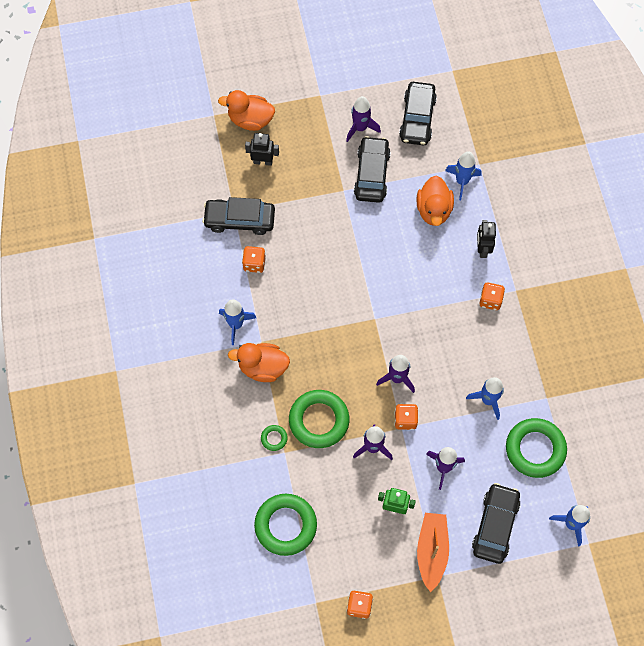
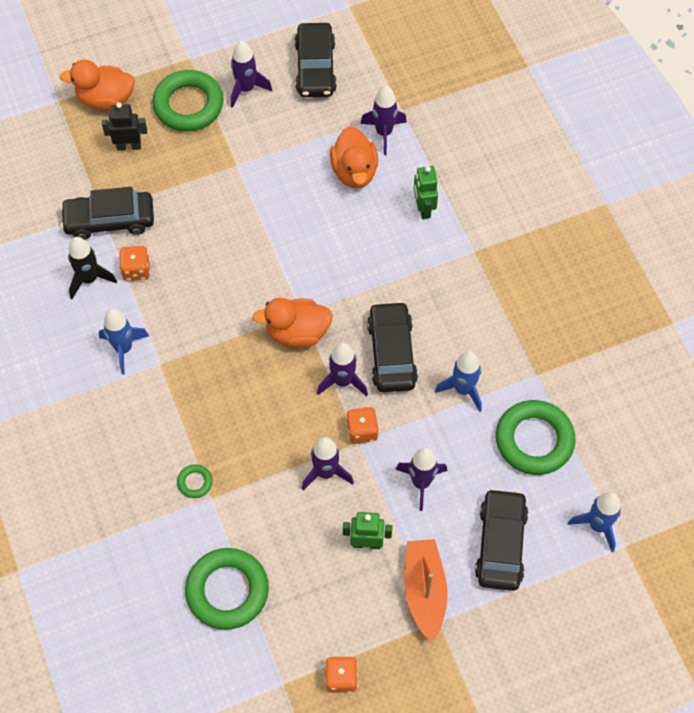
camera: 10 degrees left, 5 degrees down
(218, 265) = (89, 279): none -> black rocket
(262, 367) = (166, 396): orange duck -> orange duck (297, 332)
(319, 420) = (250, 450): green ring -> green ring (188, 105)
(372, 174) = (269, 141): black car -> black car (392, 353)
(462, 181) = (384, 133): blue rocket -> purple rocket
(482, 249) = (423, 208): black robot -> green robot
(490, 300) = (444, 268): orange dice -> none

